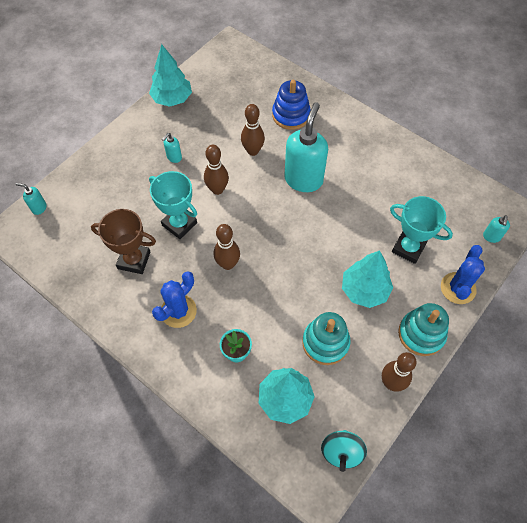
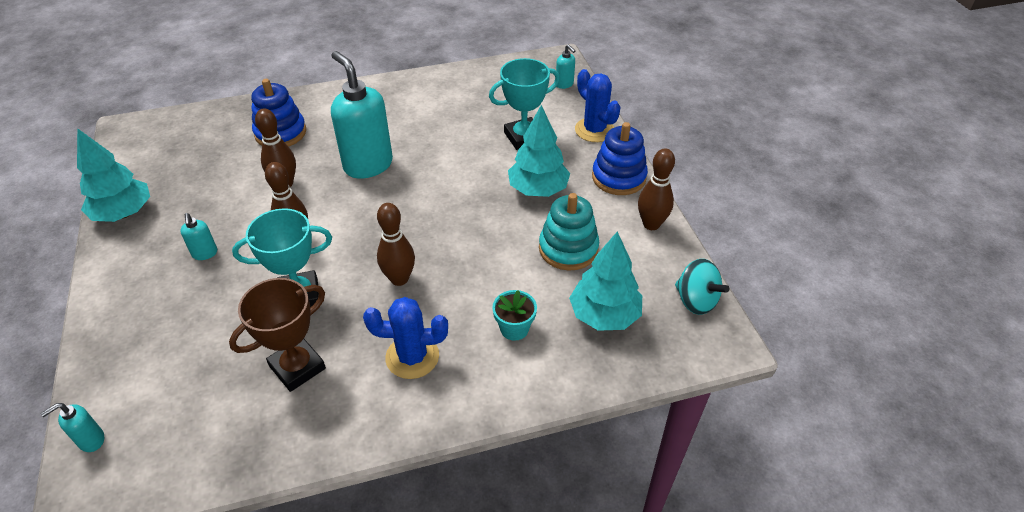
camera: 55 degrees left, 15 degrees down
(178, 311) = (412, 357): blue cactus -> blue cactus turned 75 degrees counterclockwise
(421, 334) = (618, 177): turquoise stacking toy -> blue stacking toy

